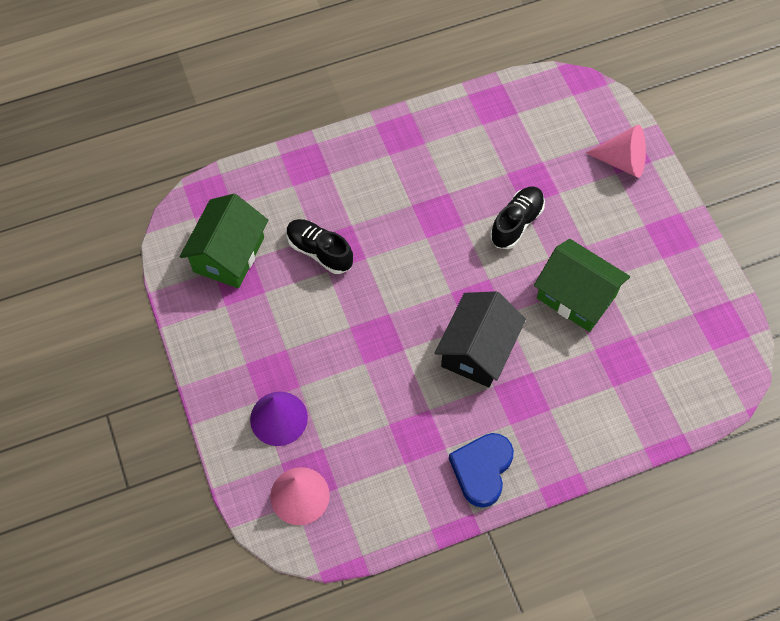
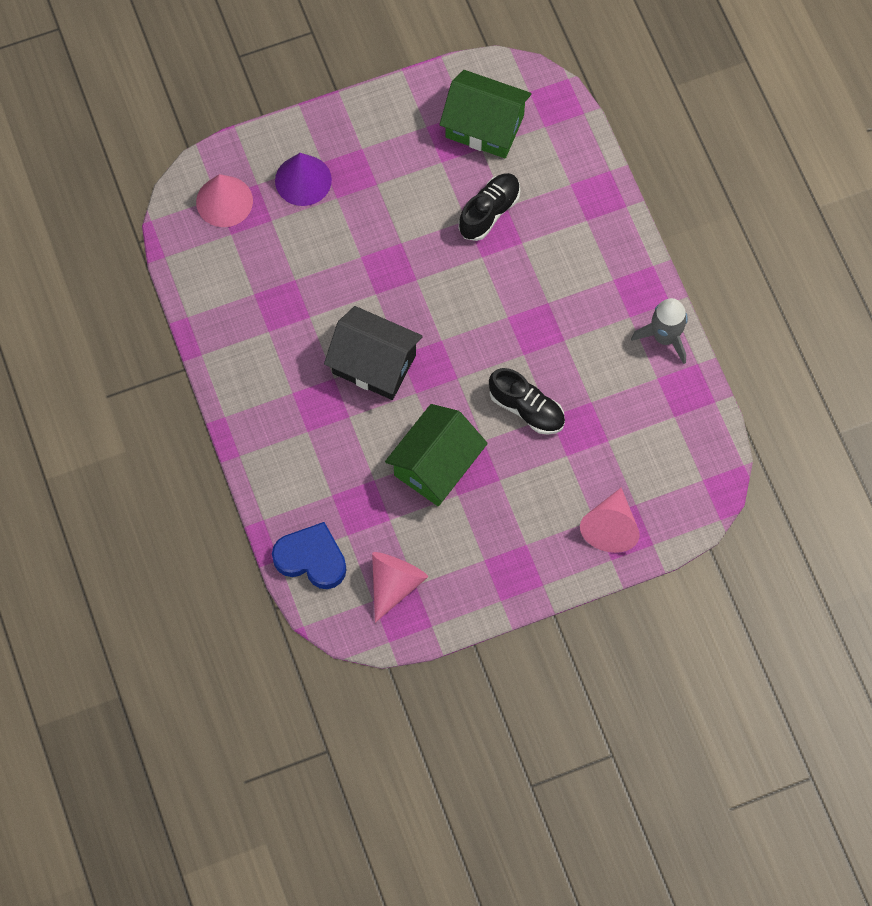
camera: 90 degrees right, 5 degrees up
(444, 117) = (664, 337): none -> grey rocket
(482, 470) = (245, 364): blue heart -> blue heart (311, 558)
(694, 331) = (394, 584): none -> pink cone

